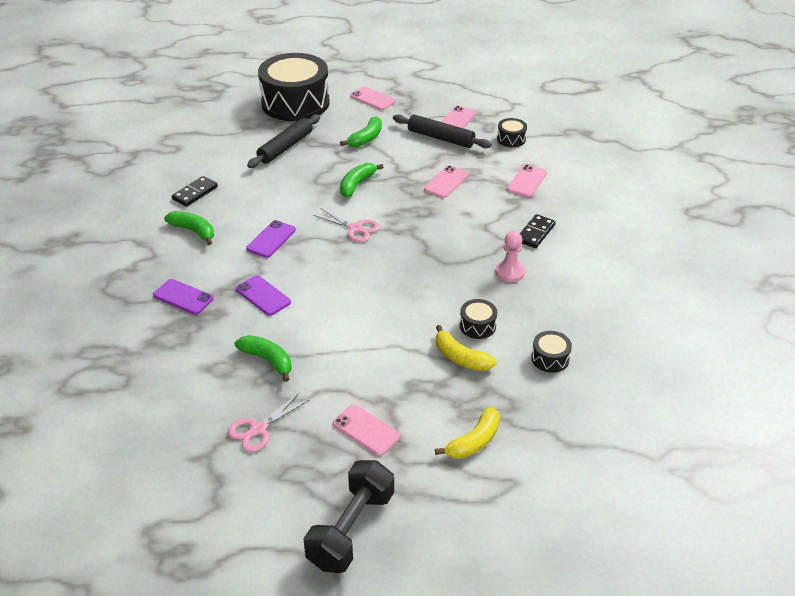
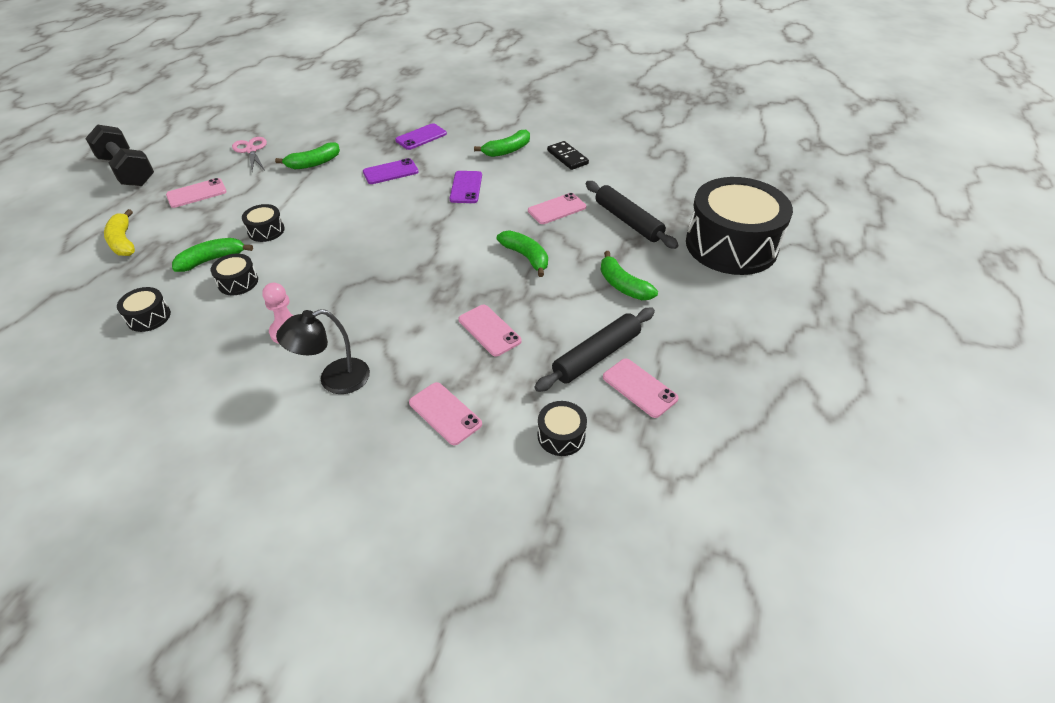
camera: 110 degrees right, 5 degrees up
(271, 239) = (466, 187): purple phone -> purple phone turned 45 degrees clockwise
(355, 228) = (447, 239): pink scissors -> none
(372, 99) = (727, 315): pink phone -> pink phone (557, 209)
(400, 342) = (266, 230): none -> black drum
(460, 358) = (212, 260): yellow banana -> green banana
(535, 233) = (334, 380): black domino -> black lamp

